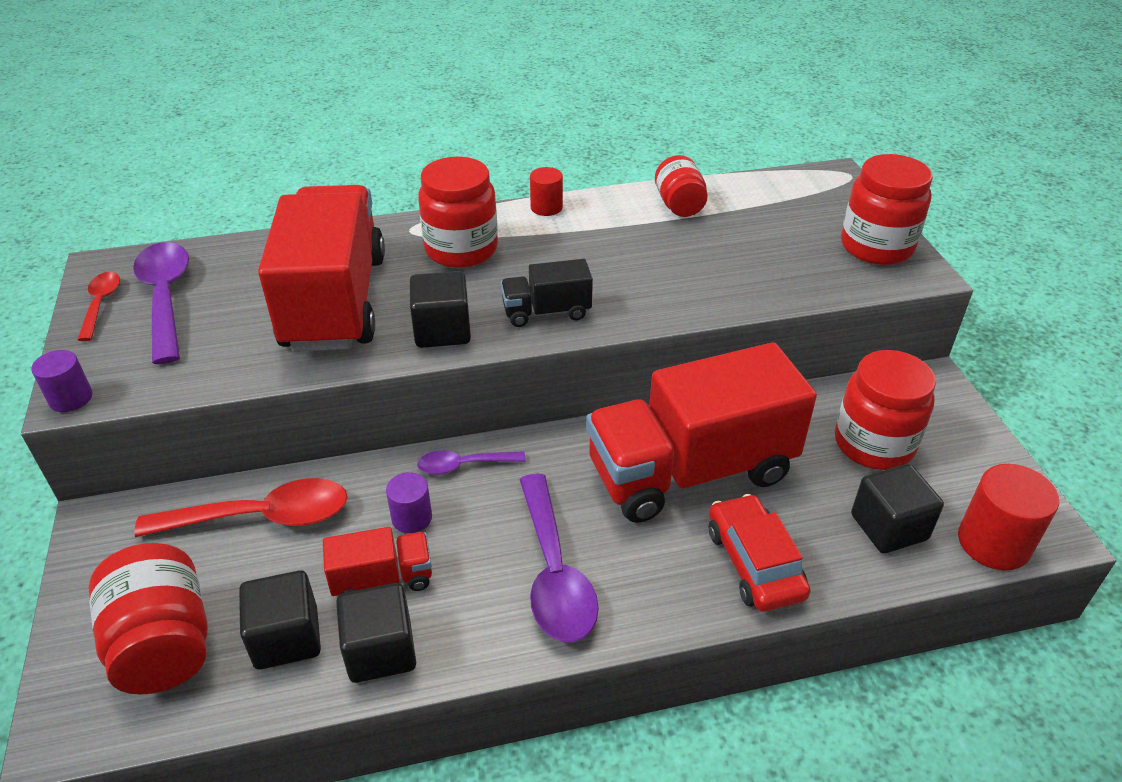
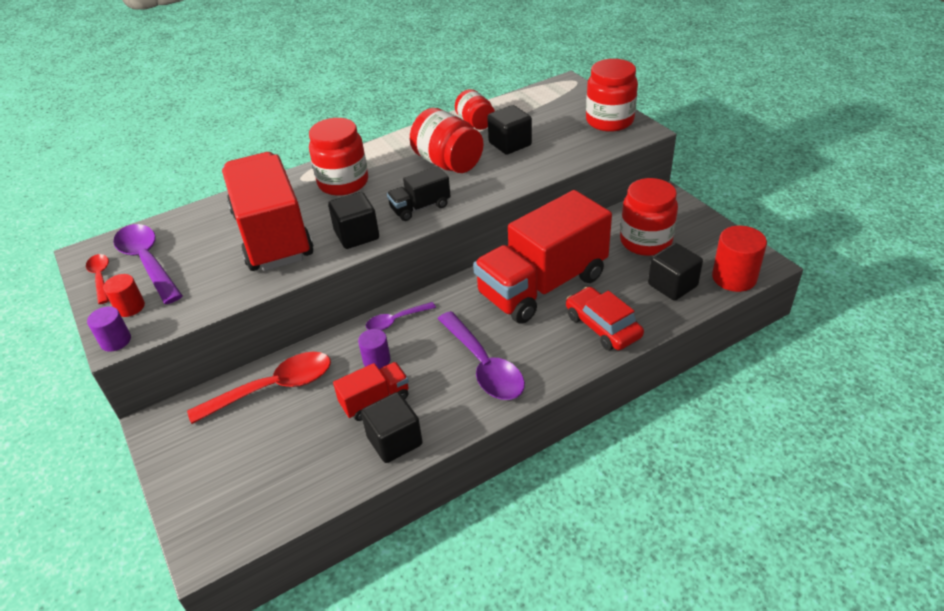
camera: 15 degrees left, 0 degrees up
(164, 644) = (247, 480): red jar -> red jar (448, 163)
(286, 638) = (329, 452): black cube -> black cube (510, 144)
(546, 207) = (388, 143): red cylinder -> red cylinder (130, 307)

